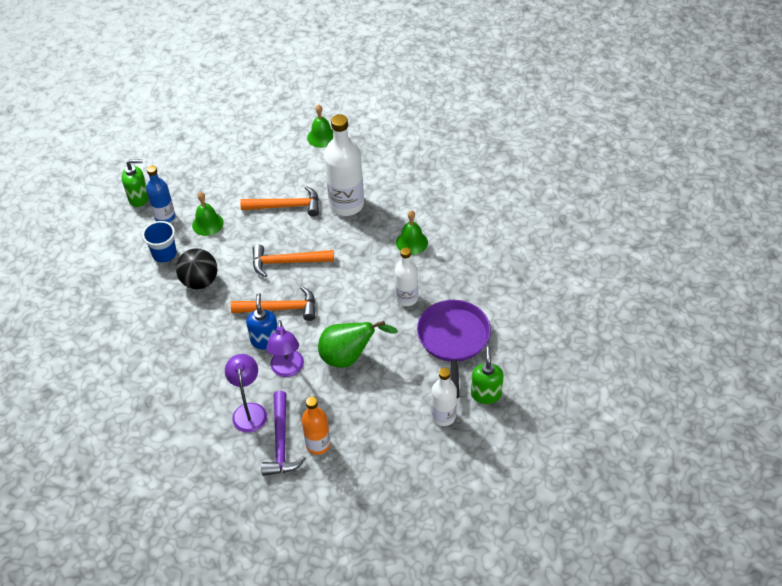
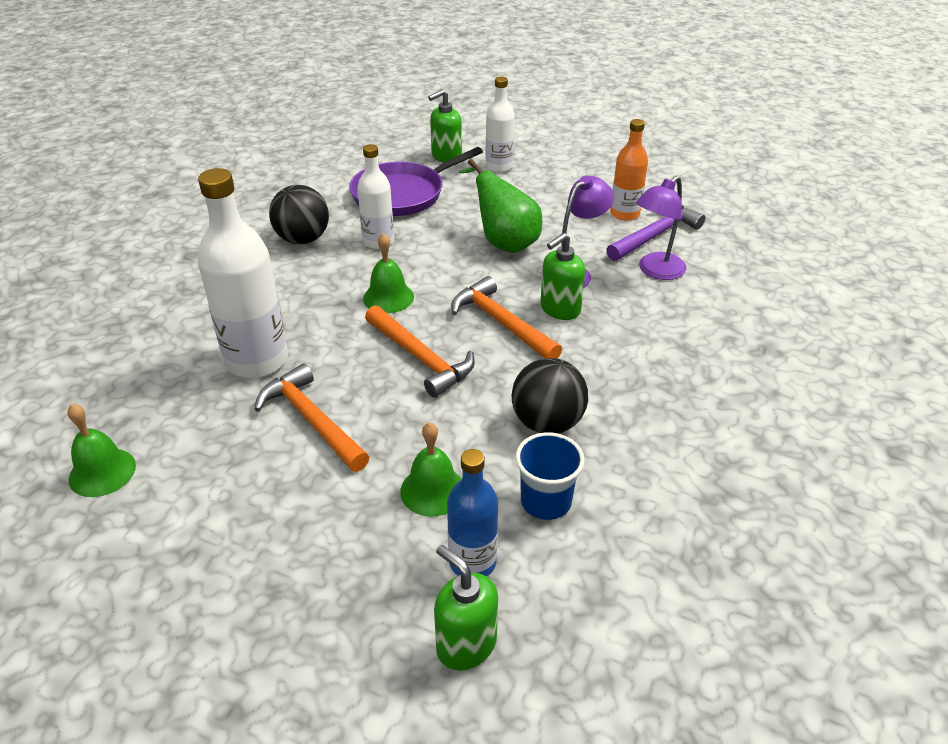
camera: 130 degrees left, 10 degrees down
(265, 340) = (560, 309): blue soap dispenser -> green soap dispenser
(411, 242) = (283, 275): green bell -> green bell (388, 297)
(441, 266) = (303, 239): none -> black ball

